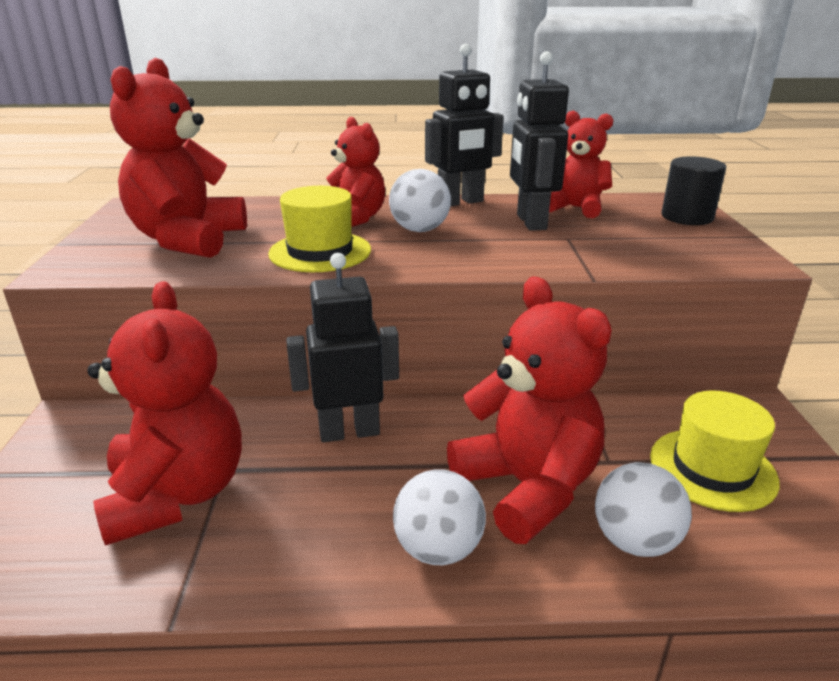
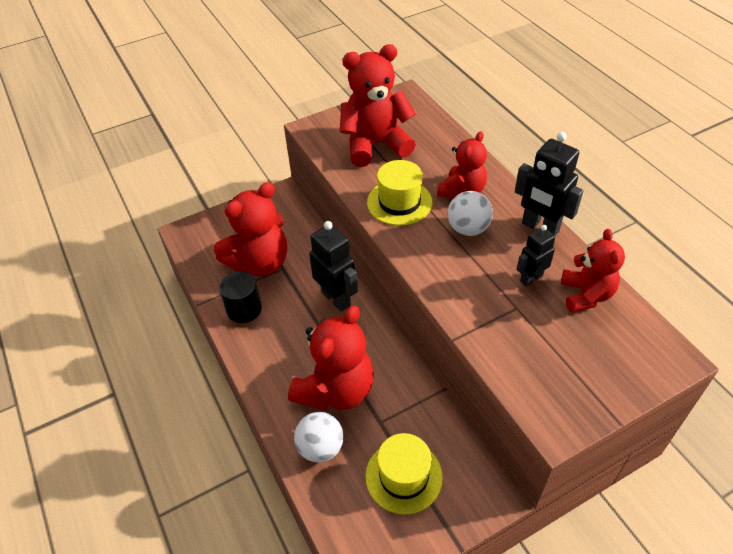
camera: 65 degrees right, 20 degrees up
(438, 549) = (275, 370): white ball -> none
(530, 222) = (531, 278): black robot -> black robot, size x0.61
(687, 217) = (628, 370): black cylinder -> black cylinder (244, 309)

